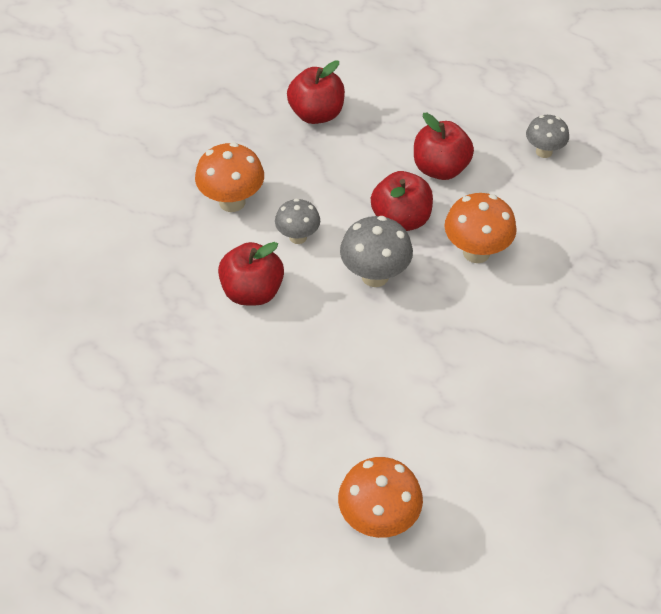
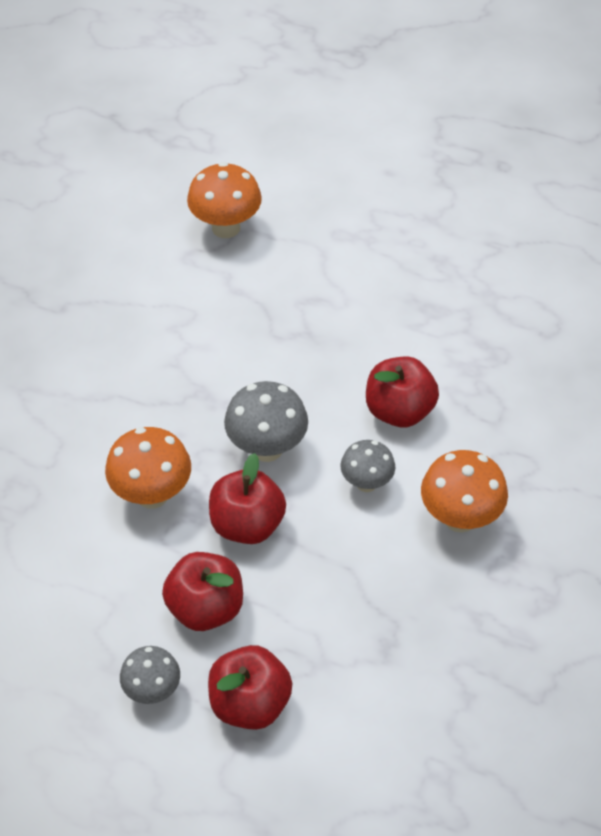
camera: 170 degrees right, 0 degrees up
(316, 114) = (390, 674): red apple -> red apple (250, 703)
(544, 152) = (66, 658): grey mushroom -> grey mushroom (152, 691)

